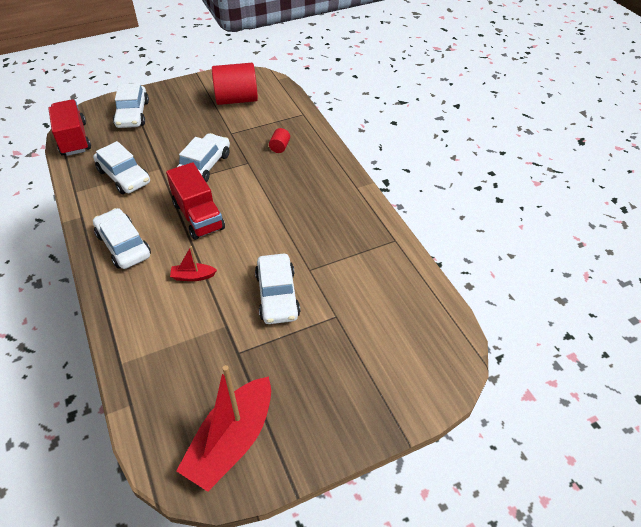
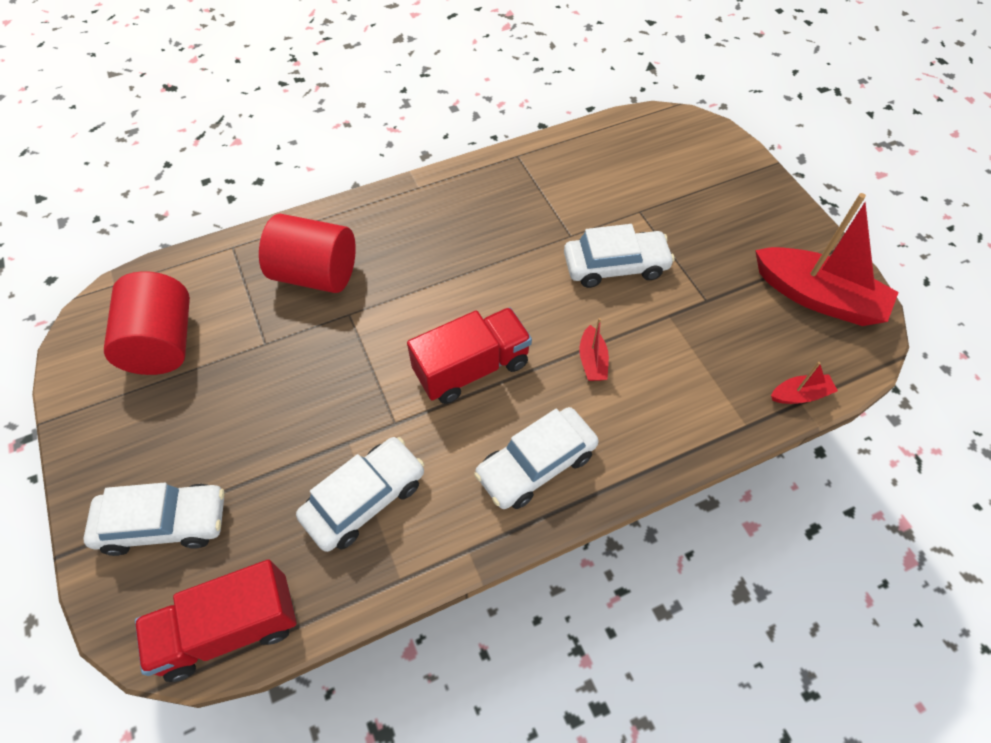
camera: 90 degrees left, 10 degrees up
(137, 405) = (800, 394): none -> red boat
(204, 165) = (349, 374): white car -> none
(280, 147) = (316, 274): red cylinder -> red cylinder, size x2.34

